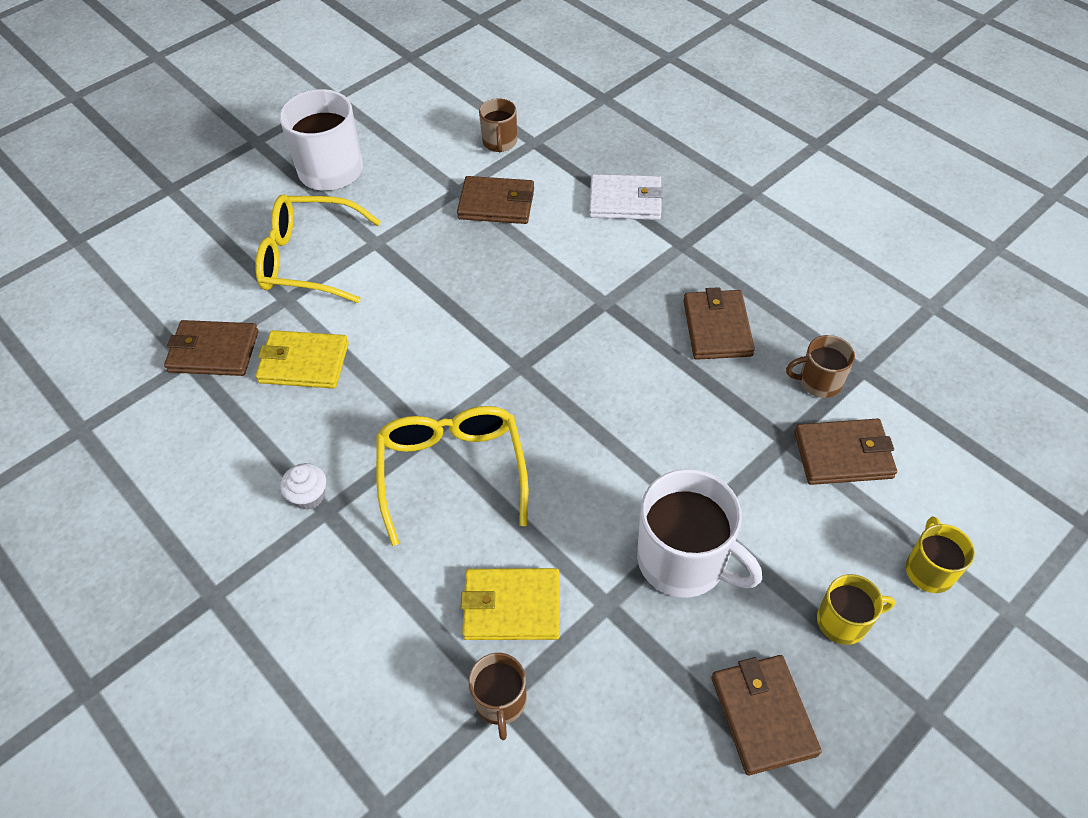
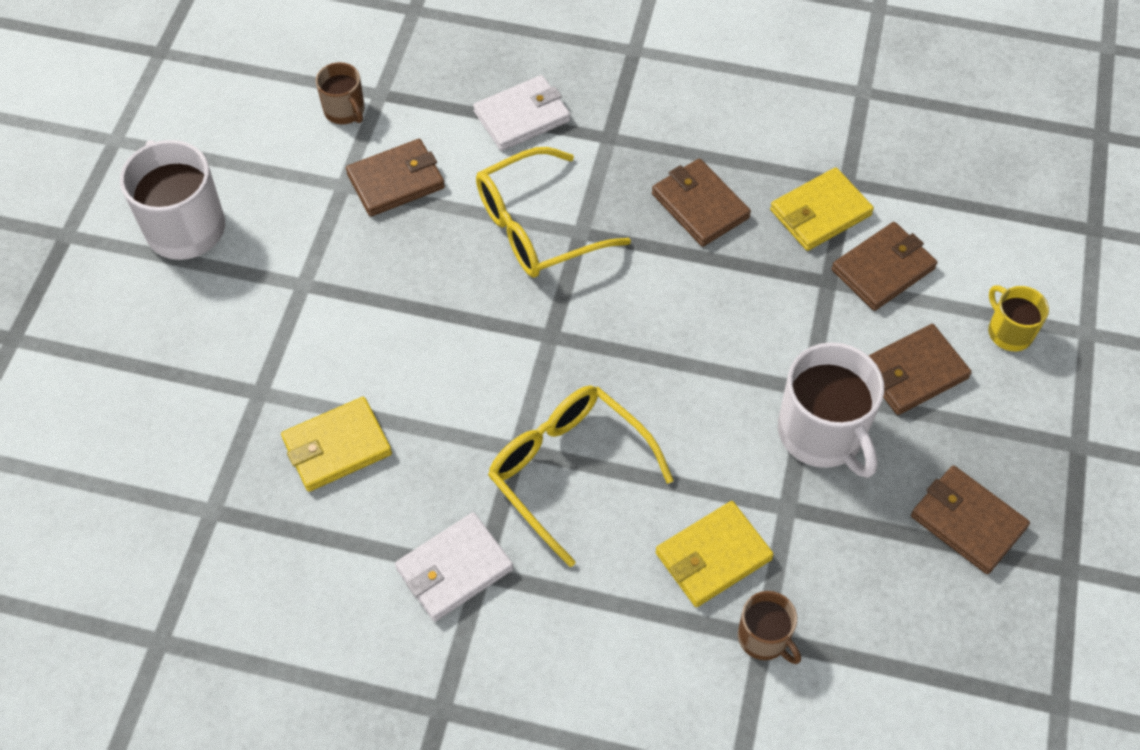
camera: 35 degrees left, 5 degrees up
(213, 351) = (231, 486): brown wallet -> brown wallet (913, 372)
(308, 259) = (247, 339): yellow glasses -> yellow glasses (536, 228)
(309, 496) = (454, 569): white cupcake -> white wallet
(684, 560) = (822, 433): white mug -> white mug turned 60 degrees clockwise
(819, 382) = (820, 212): brown mug -> yellow wallet
(843, 621) = (975, 411): yellow mug -> none

